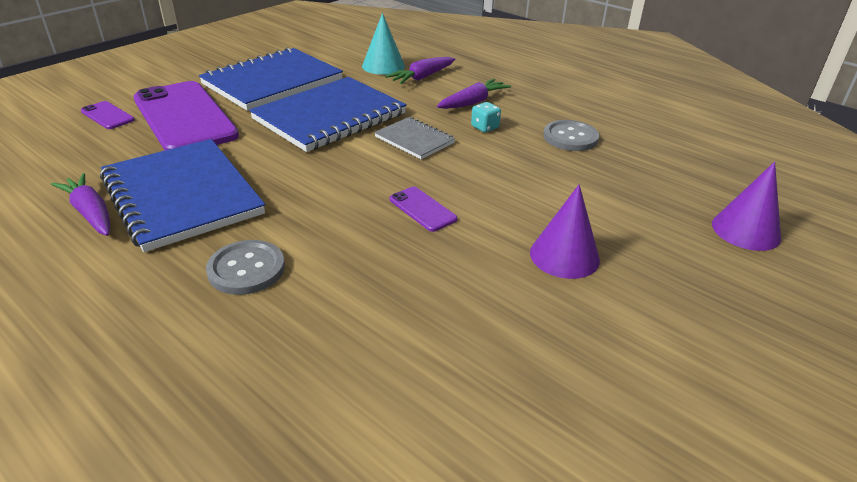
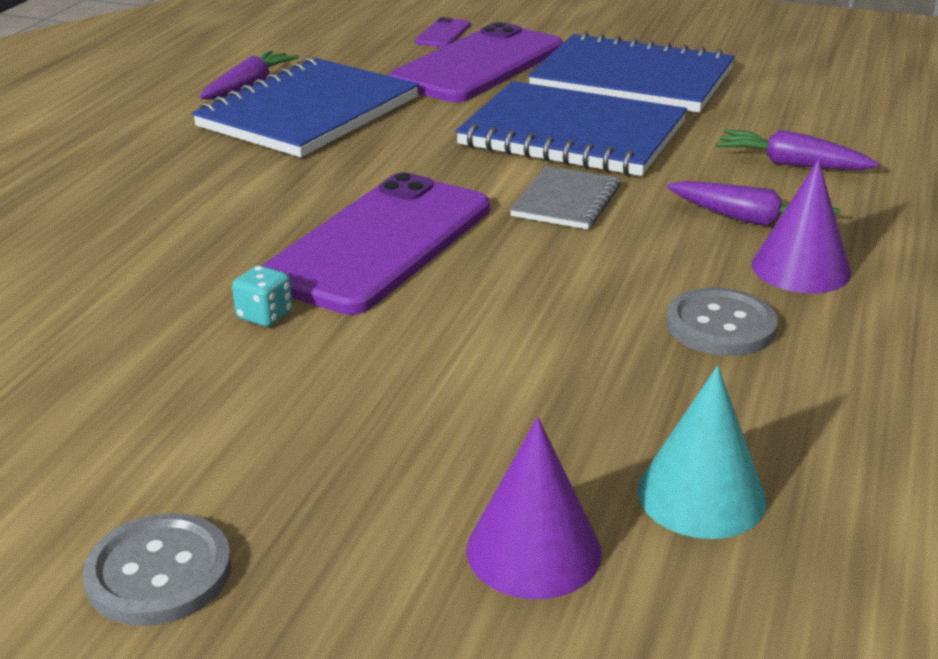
camera: 70 degrees right, 5 degrees down
(246, 269) = (195, 177): grey button -> grey button (159, 573)
(383, 66) = (791, 129): turquoise cone -> turquoise cone (701, 495)
(422, 209) = (380, 243): purple phone -> purple phone, size x2.42
(485, 127) = (669, 244): turquoise dice -> turquoise dice (264, 315)
(564, 256) = (332, 364): purple cone -> purple cone (801, 268)

